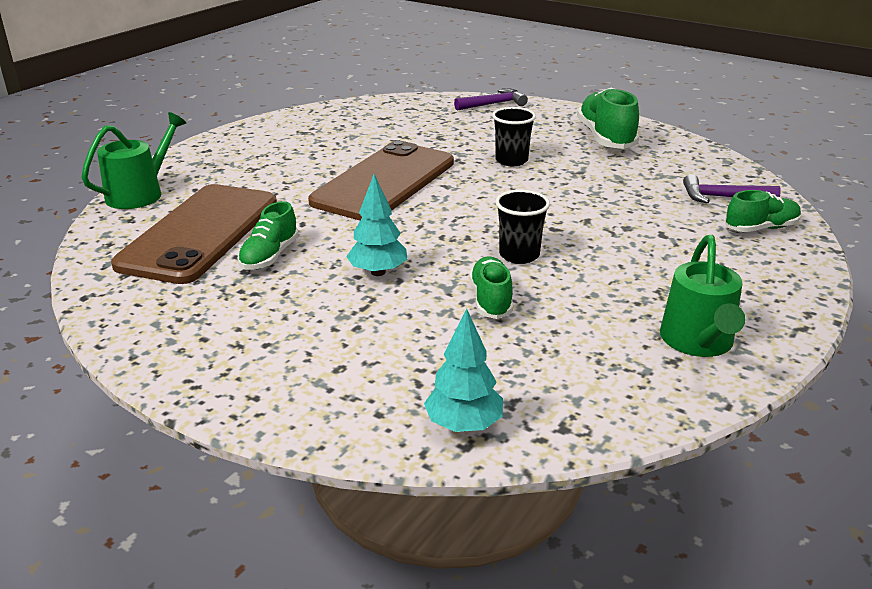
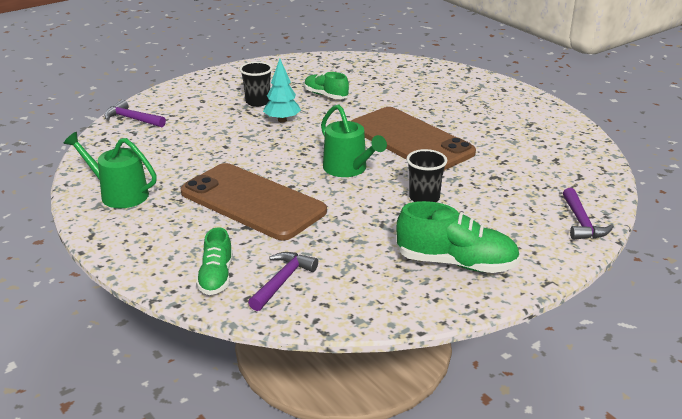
camera: 110 degrees right, 0 degrees up
(140, 194) = (436, 69): green watering can -> green watering can (348, 169)
(200, 233) = (369, 81): brown phone -> brown phone (252, 202)
(463, 425) = (132, 119): turquoise tree -> purple hammer
(491, 300) = (222, 145): green shoe -> none
(519, 255) = (265, 165): black cup -> black cup (257, 102)

